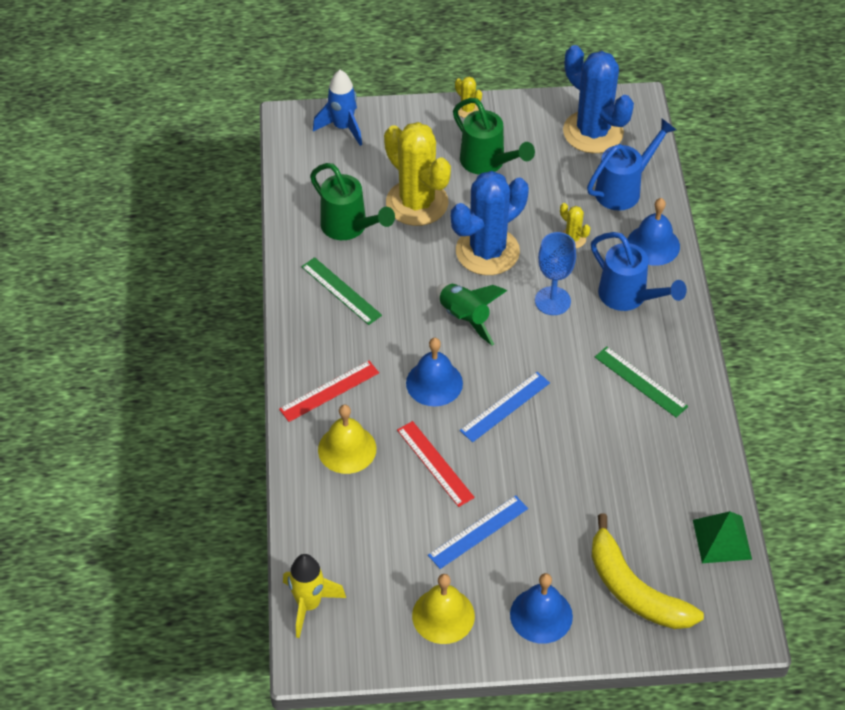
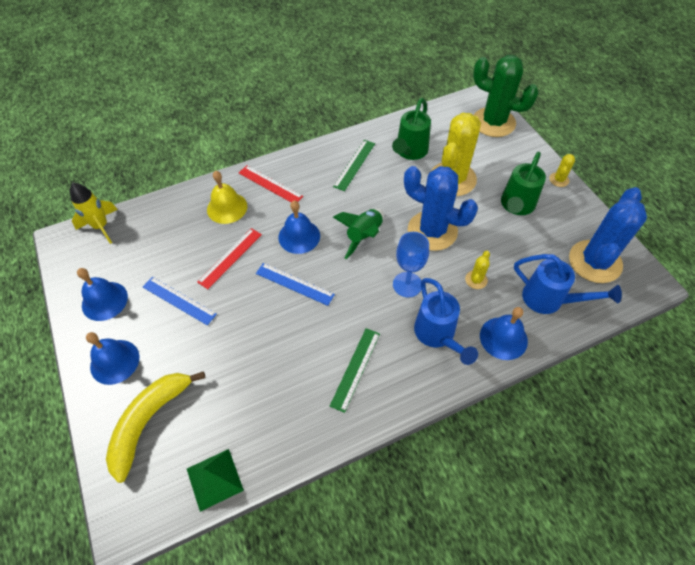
camera: 70 degrees right, 5 degrees up
(343, 127) = (493, 122): blue rocket -> green cactus
(443, 615) = (104, 301): yellow bell -> blue bell
(629, 298) = (437, 336): blue watering can -> blue watering can turned 45 degrees counterclockwise

